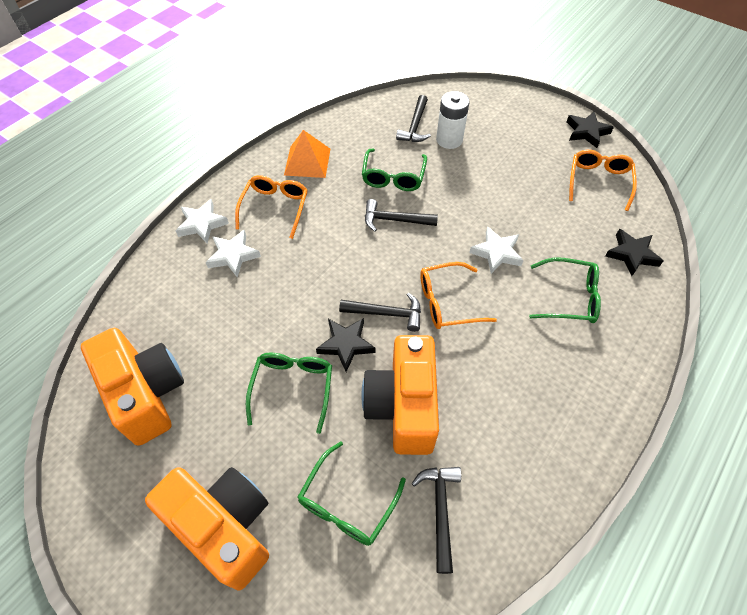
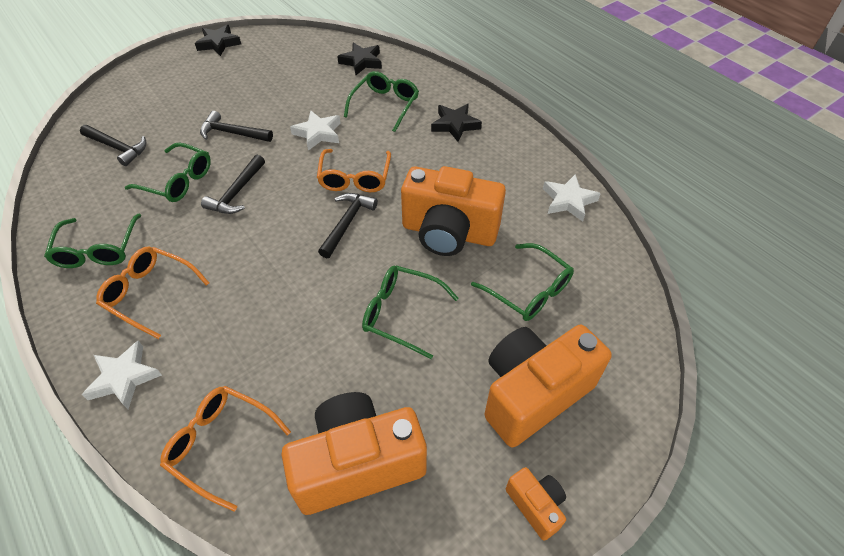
camera: 75 degrees left, 5 degrees down
(116, 545) = (535, 505): none -> orange camera
(233, 255) = (198, 347): white star -> white star (568, 201)
(307, 161) = (98, 250): orange pyramid -> green glasses
(346, 345) = (369, 261): black star -> black star (455, 125)
(440, 510) = (546, 230): black hammer -> black hammer (232, 133)
(449, 140) = (158, 128): white battery -> none
(598, 181) = (278, 54): orange glasses -> orange glasses (220, 444)

